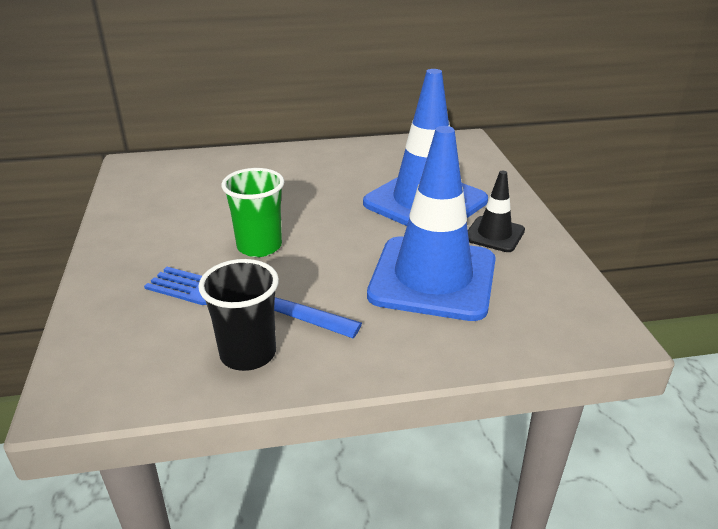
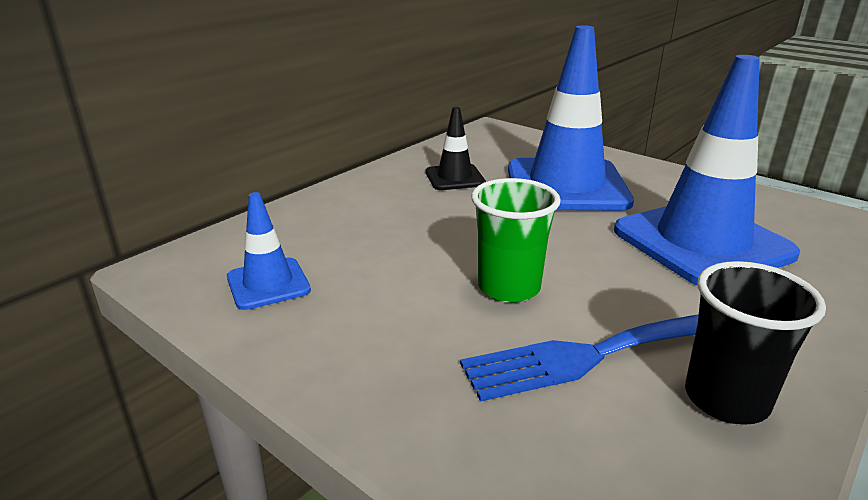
camera: 40 degrees left, 5 degrees down
(158, 191) = (268, 284): none -> blue traffic cone
(494, 234) = (666, 190): black traffic cone -> black traffic cone (454, 178)

